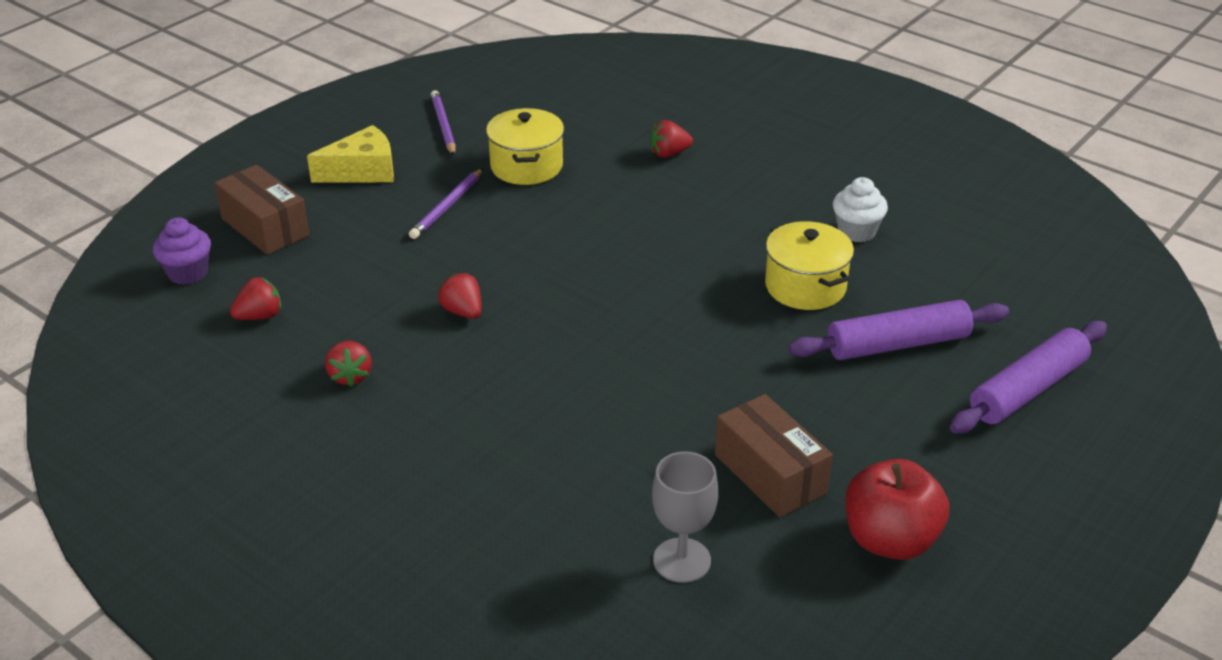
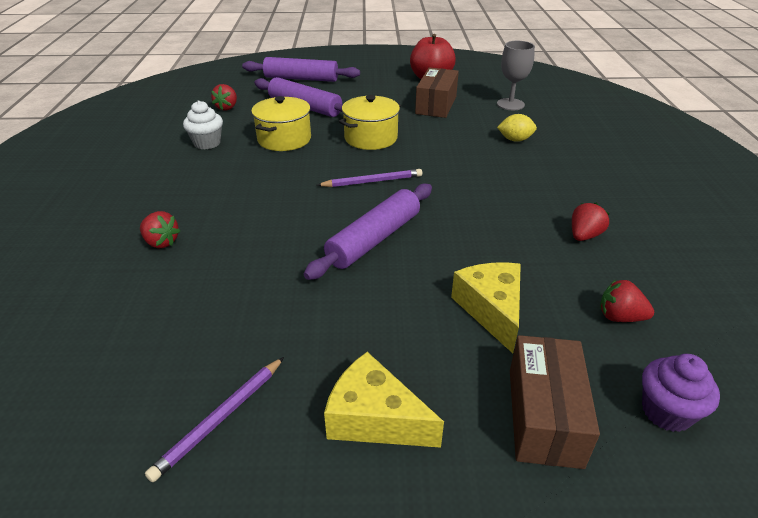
camera: 130 degrees left, 0 degrees up
(363, 262) = (491, 309): none -> yellow cheese
(447, 206) = (364, 313): purple pencil -> purple pencil (372, 181)
(463, 312) = (467, 230): red strawberry -> red strawberry (227, 107)
(526, 166) = (252, 306): yellow pot -> yellow pot (371, 138)
(526, 253) = (374, 239): none -> purple rolling pin
(573, 475) = (515, 140): none -> yellow lemon

